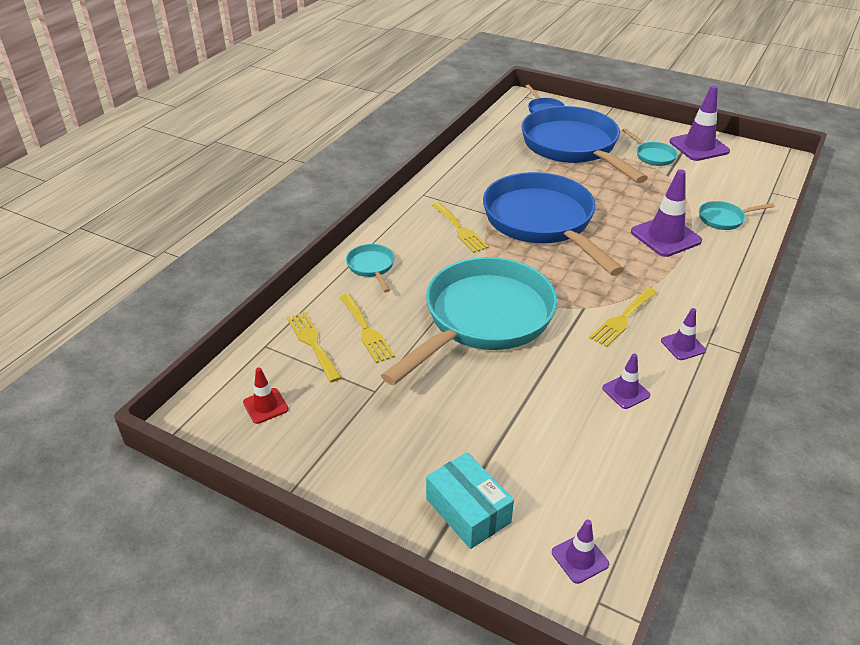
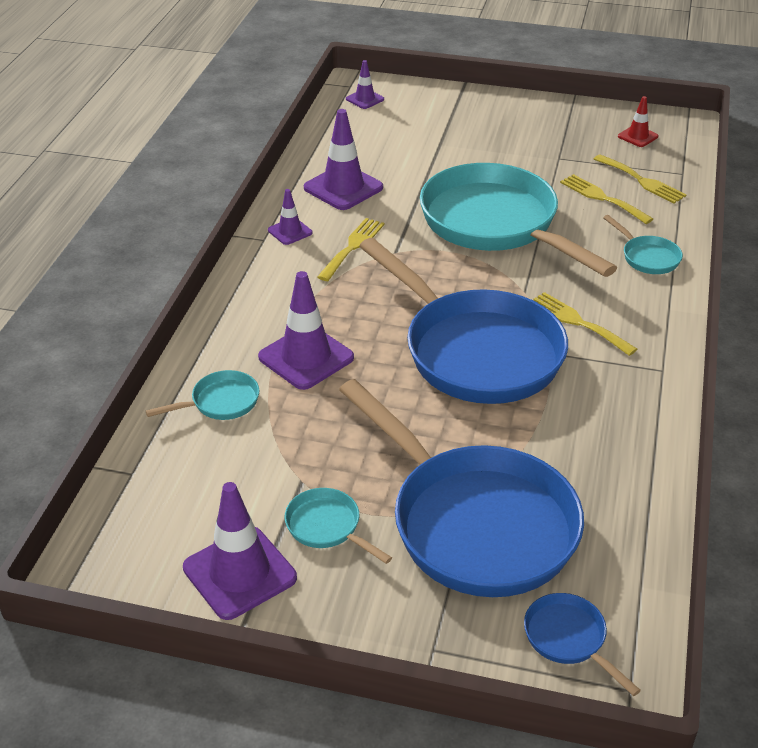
camera: 165 degrees right, 0 degrees up
(468, 510) = (446, 108): turquoise box -> none
(483, 319) = (495, 224): turquoise pan -> turquoise pan turned 120 degrees clockwise
(626, 392) = (343, 188): purple traffic cone -> purple traffic cone, size x1.85

